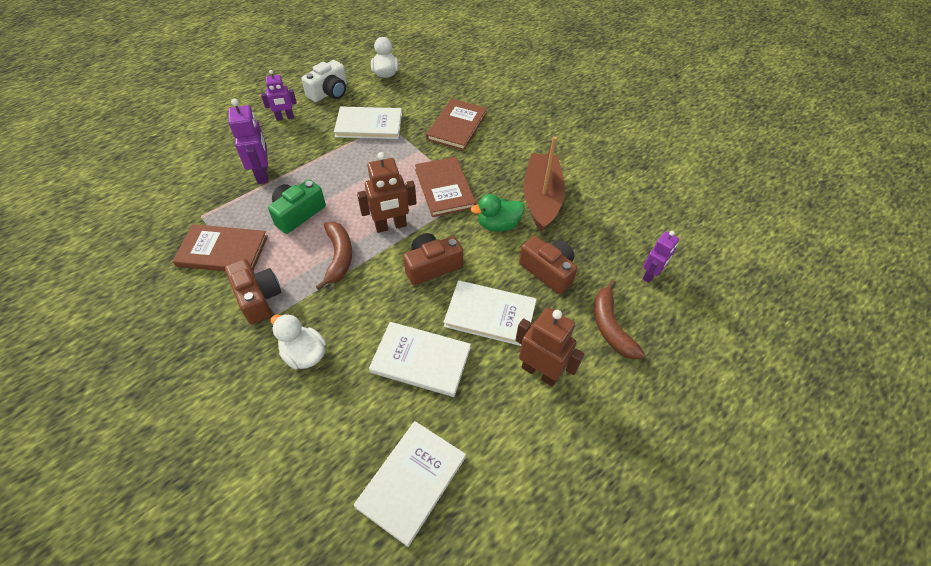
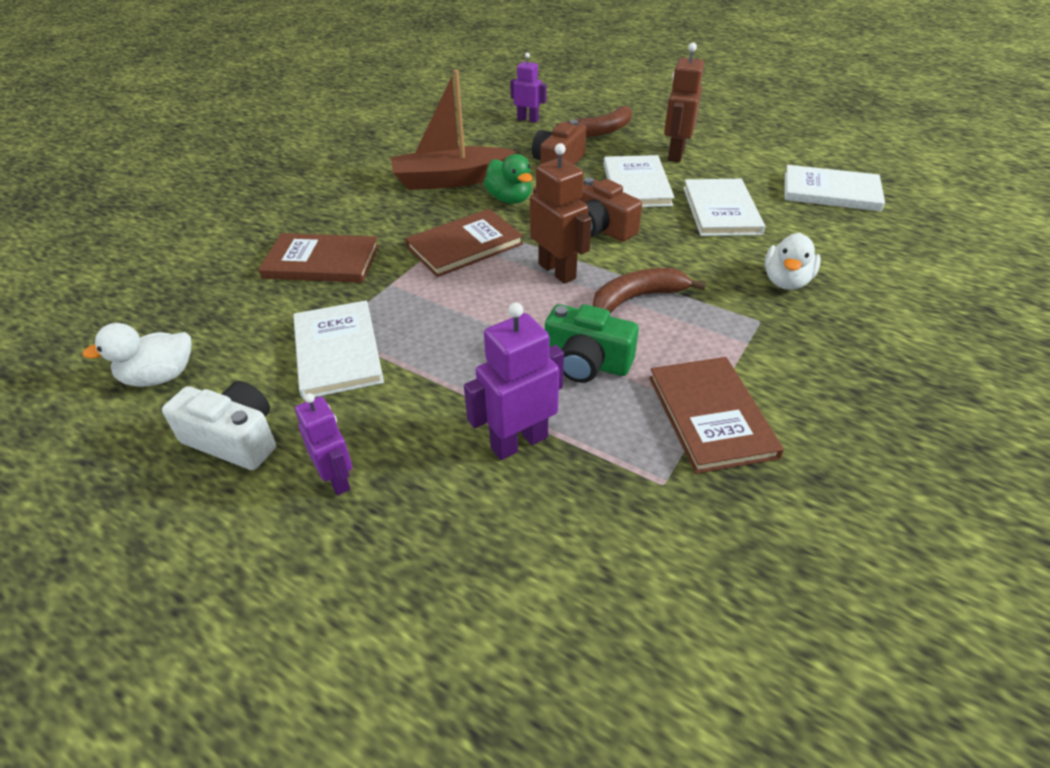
camera: 105 degrees left, 10 degrees down
(258, 298) = (752, 344): brown camera -> none

